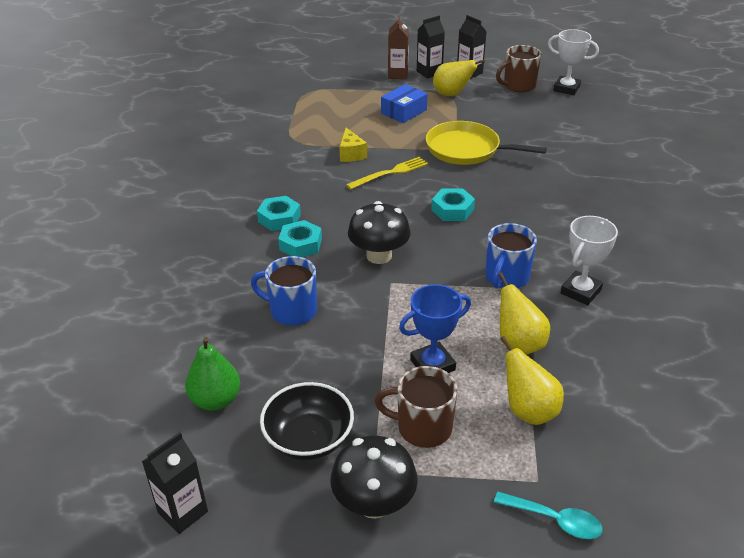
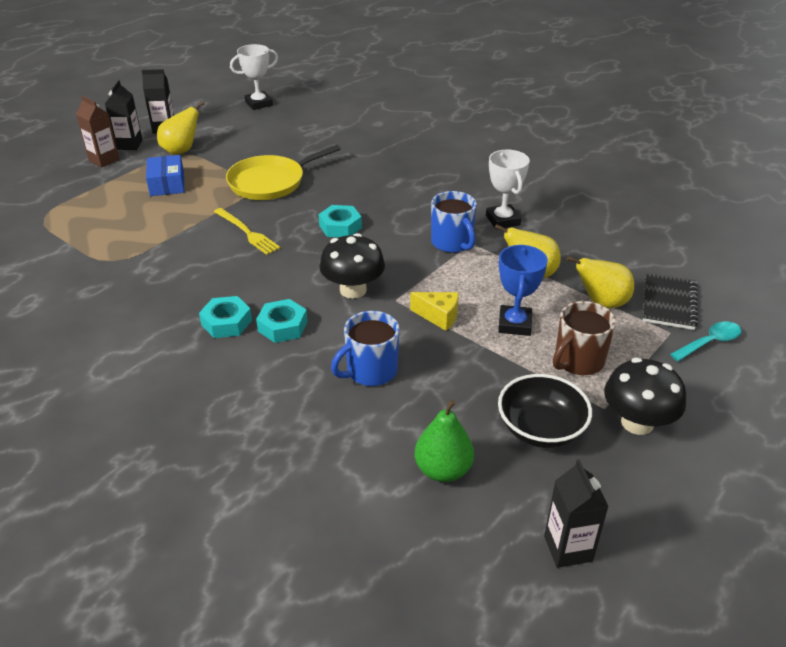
camera: 55 degrees left, 0 degrees up
(351, 154) = (187, 239): yellow cheese -> yellow cheese (439, 317)
(390, 173) = (247, 232): yellow fork -> yellow fork turned 135 degrees clockwise
(518, 86) = (221, 119): brown mug -> none
(587, 462) = (668, 303): none -> black notebook

